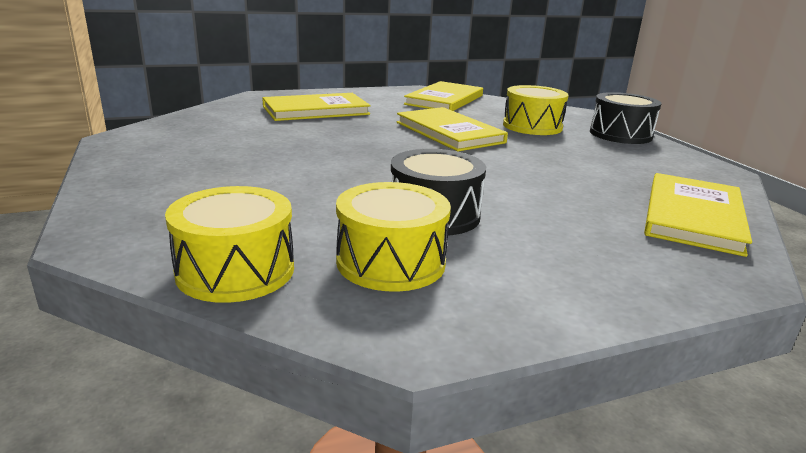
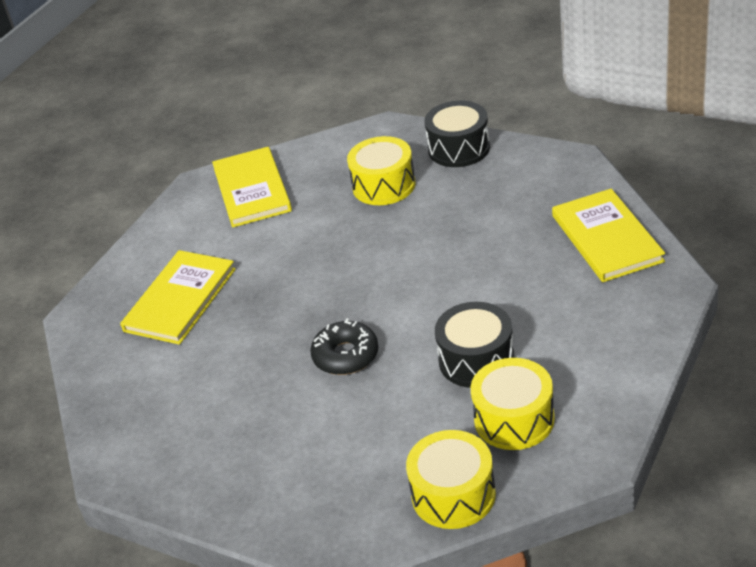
camera: 35 degrees left, 15 degrees up
(348, 166) = (346, 355): none -> black donut
(449, 132) = (340, 247): yellow book -> none

